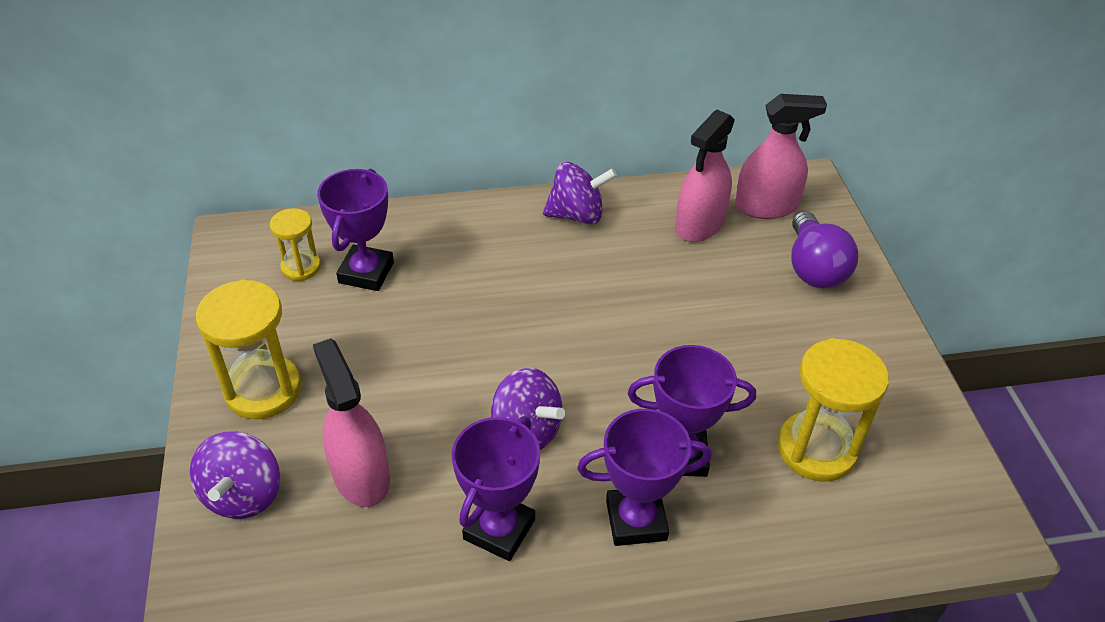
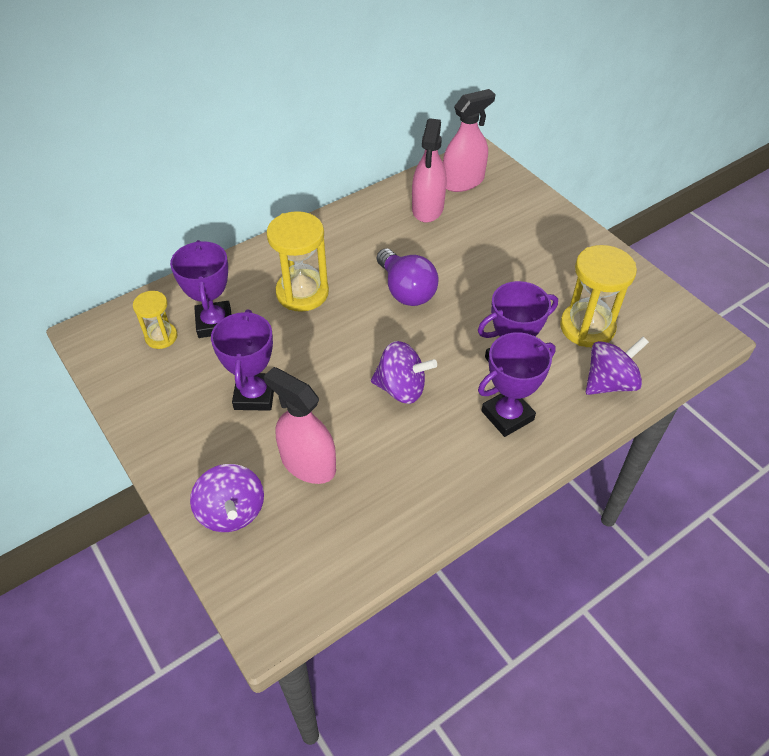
camera: 25 degrees left, 5 degrees up
(263, 390) = (194, 434): yellow hourglass -> yellow hourglass (302, 293)
(499, 529) = (425, 458): purple trophy -> purple trophy (255, 395)
(577, 215) = (341, 229): purple spinning top -> purple spinning top (609, 382)
(814, 268) = (517, 212): purple light bulb -> purple light bulb (406, 290)

